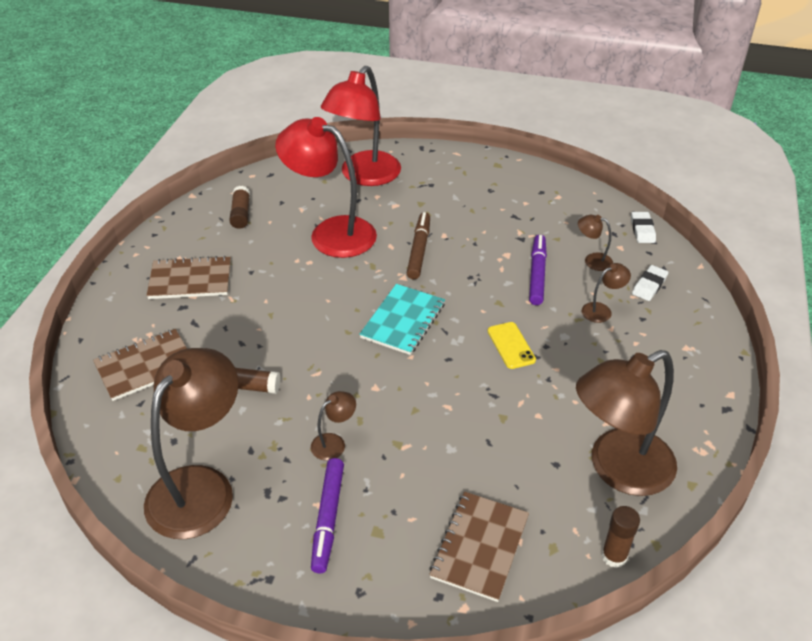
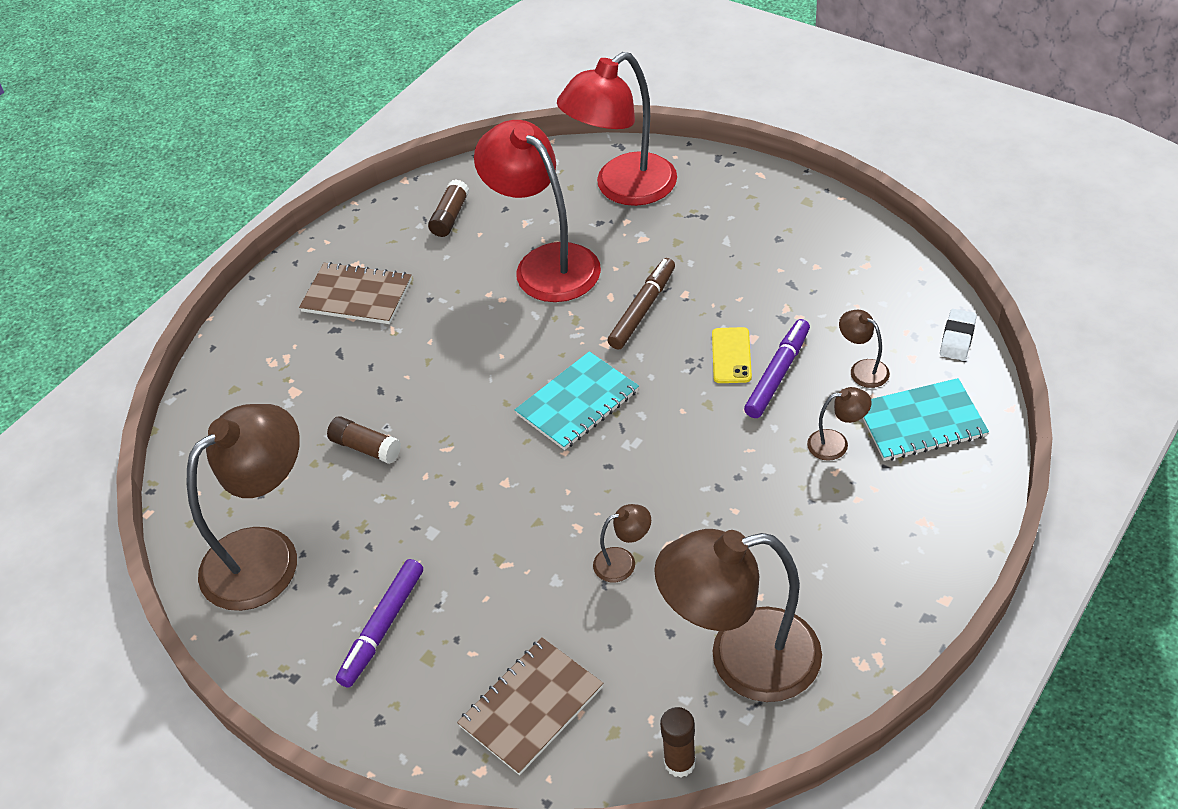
camera: 25 degrees right, 5 degrees up
(145, 366) = (266, 396): brown notebook -> none
(334, 443) = (428, 540): brown lamp -> brown lamp (623, 562)
(511, 345) = (693, 466): yellow phone -> yellow phone (731, 355)
(649, 285) = (921, 422): white eraser -> turquoise notebook

